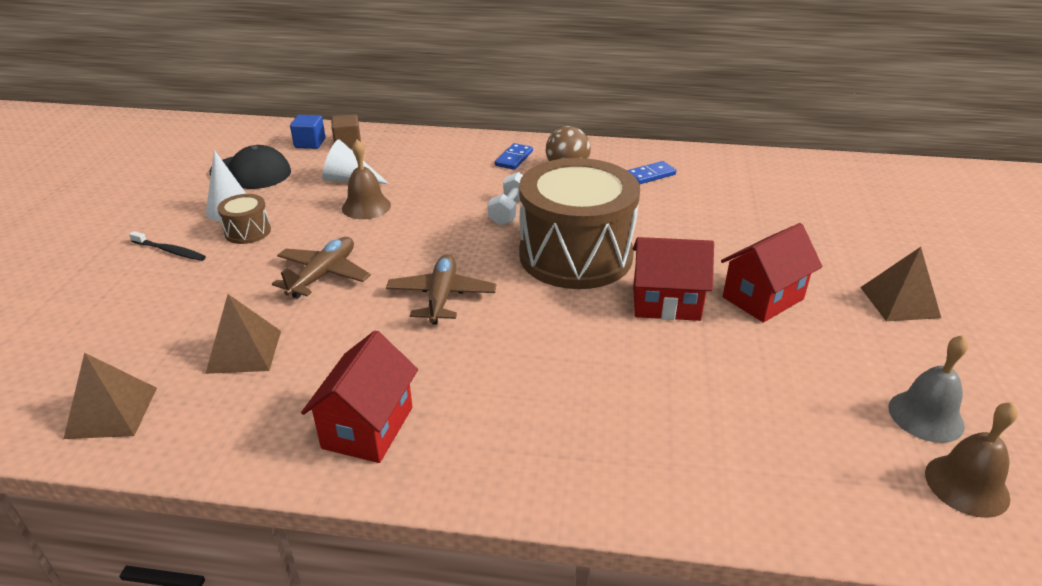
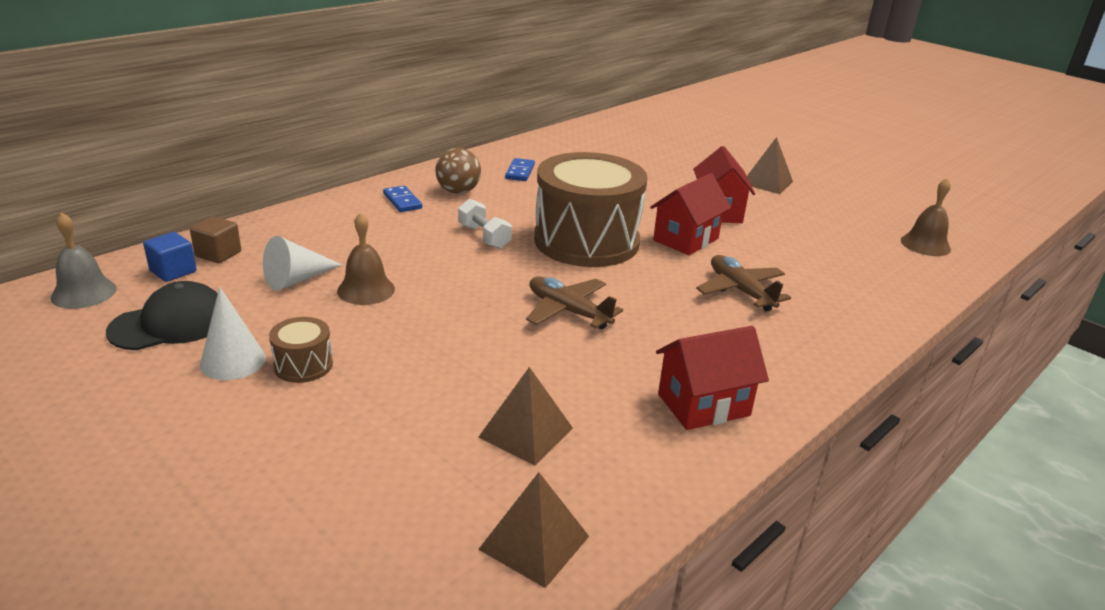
camera: 55 degrees left, 5 degrees down
(170, 251) = (262, 425): black toothbrush -> none
(323, 275) = (454, 351): brown plane -> brown plane (740, 291)
(368, 427) = (703, 405): red house -> red house turned 75 degrees counterclockwise
(926, 416) = (867, 226): grey bell -> grey bell (84, 293)

